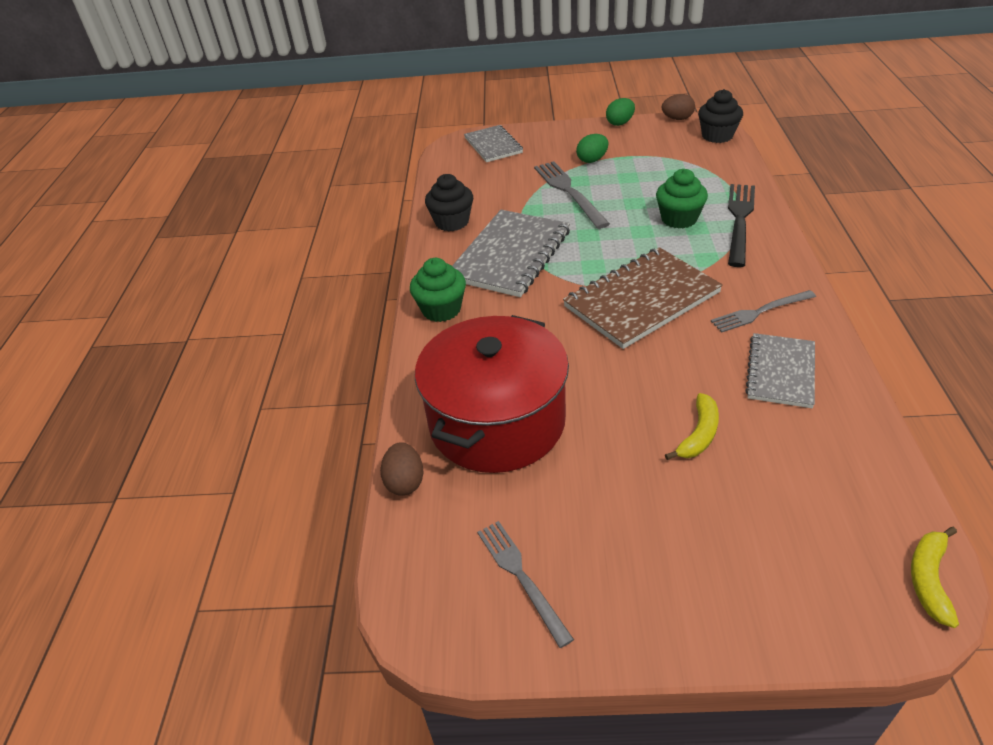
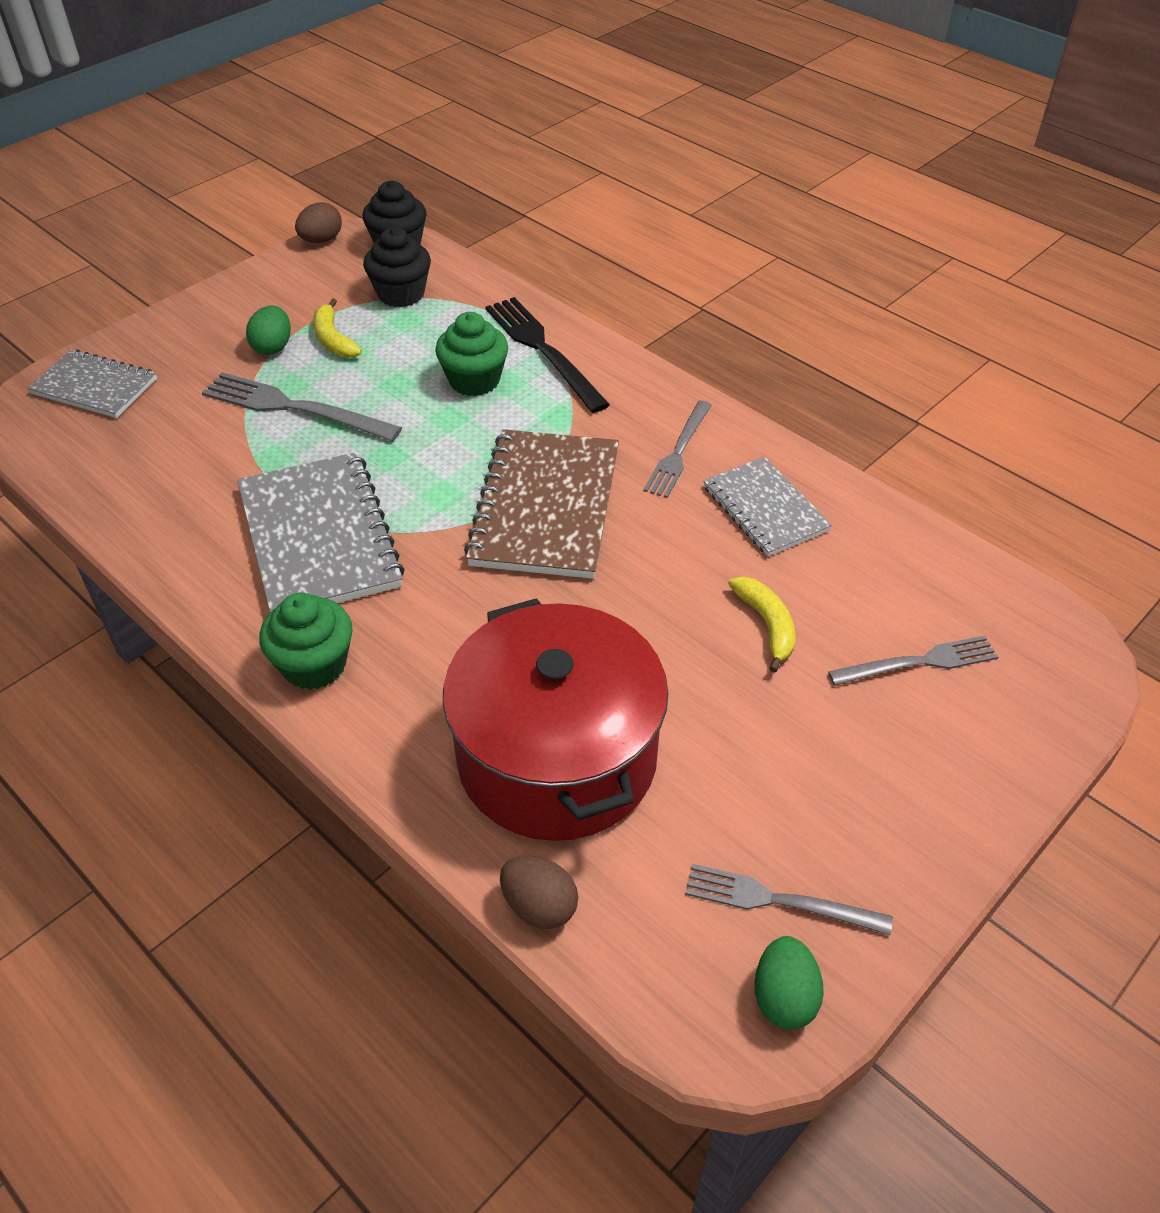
camera: 50 degrees left, 5 degrees up
(452, 222) = (174, 534): black cupcake -> black cupcake (401, 294)
(620, 123) = (250, 276): green egg -> green egg (784, 997)
(780, 521) = (919, 662): none -> grey fork
(929, 579) = (1061, 631): yellow banana -> yellow banana (333, 339)

